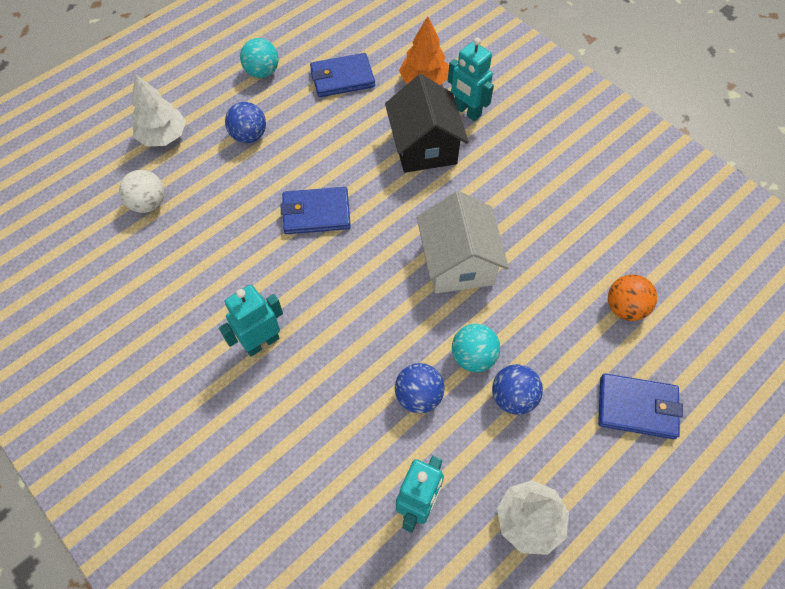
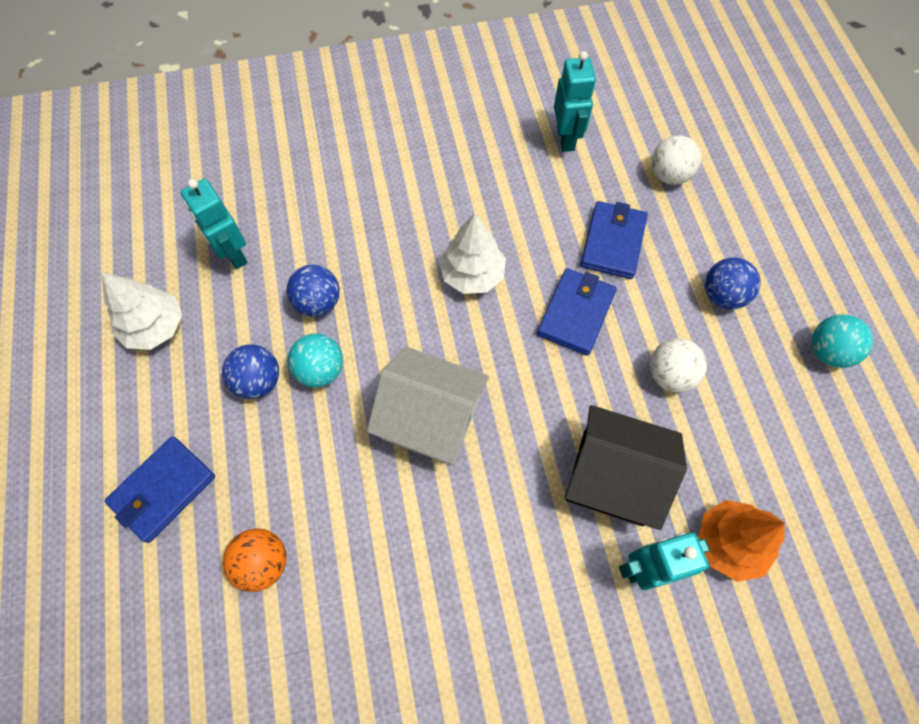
camera: 120 degrees right, 5 degrees up
(163, 136) = (760, 216): white tree -> white tree (472, 274)
(261, 342) = (454, 206): turquoise robot -> turquoise robot (566, 138)
(332, 143) = (670, 375): none -> white ball
(342, 78) = (779, 440): blue wallet -> blue wallet (613, 242)

